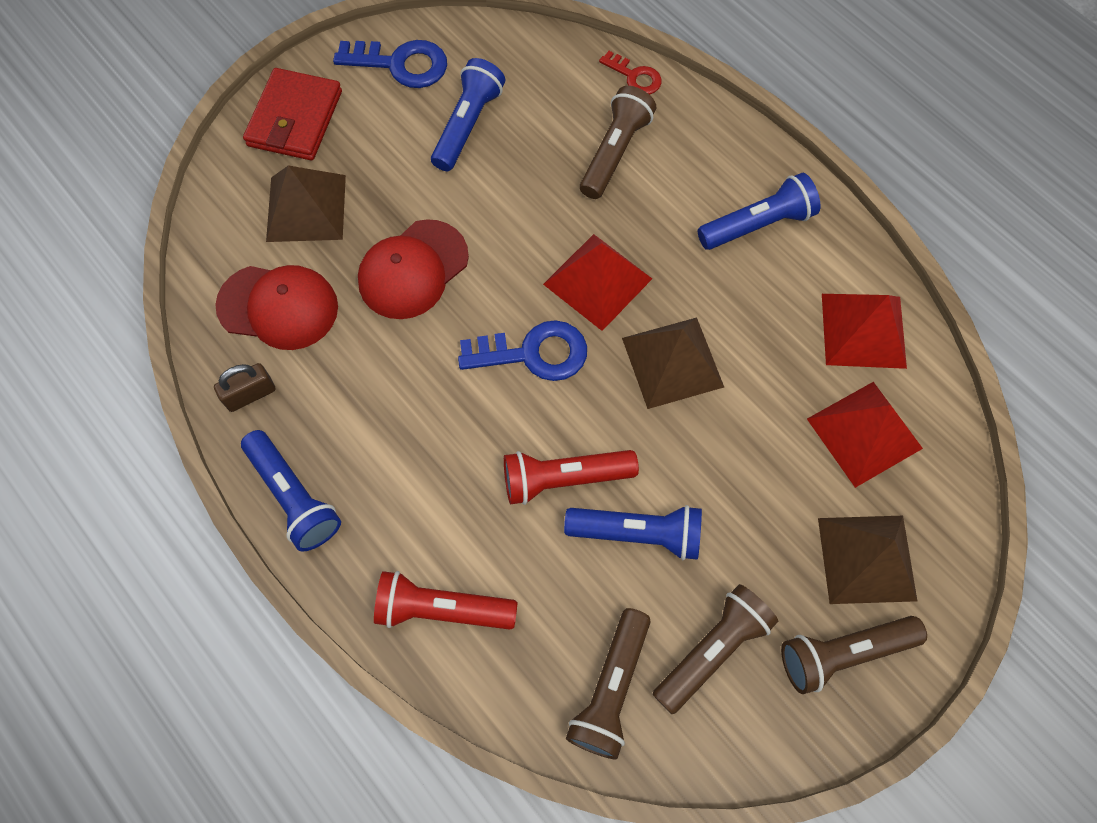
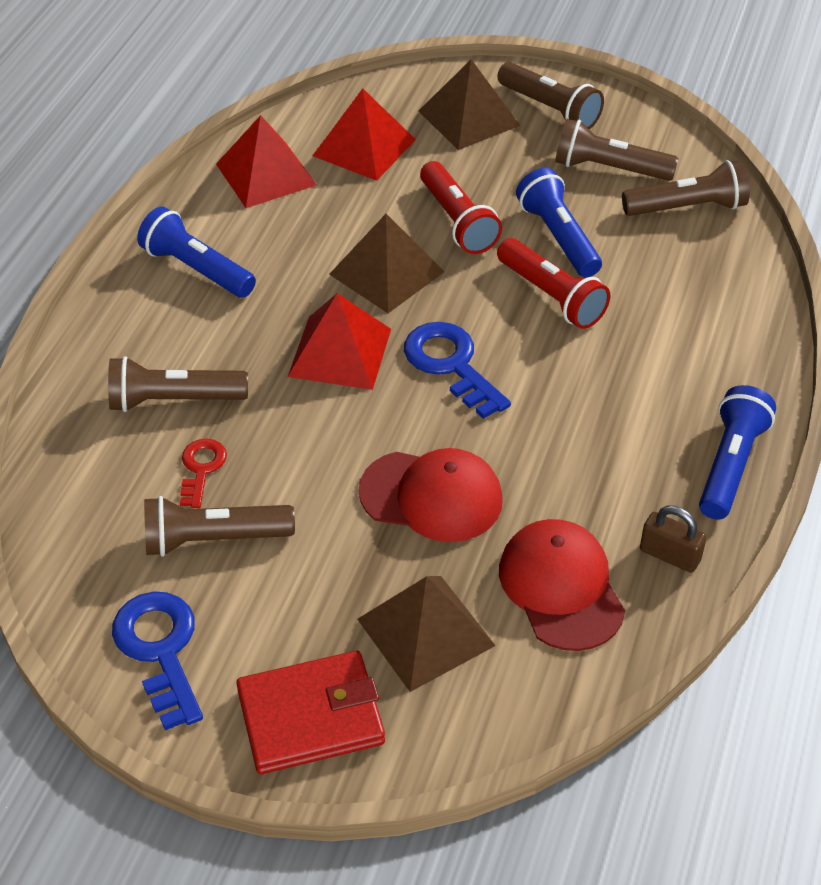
camera: 120 degrees left, 20 degrees down
(441, 609) = (724, 322): red flashlight -> red flashlight (457, 221)
(468, 125) = (213, 539): blue flashlight -> brown flashlight
(635, 77) = (58, 424): red key -> red key (201, 468)

